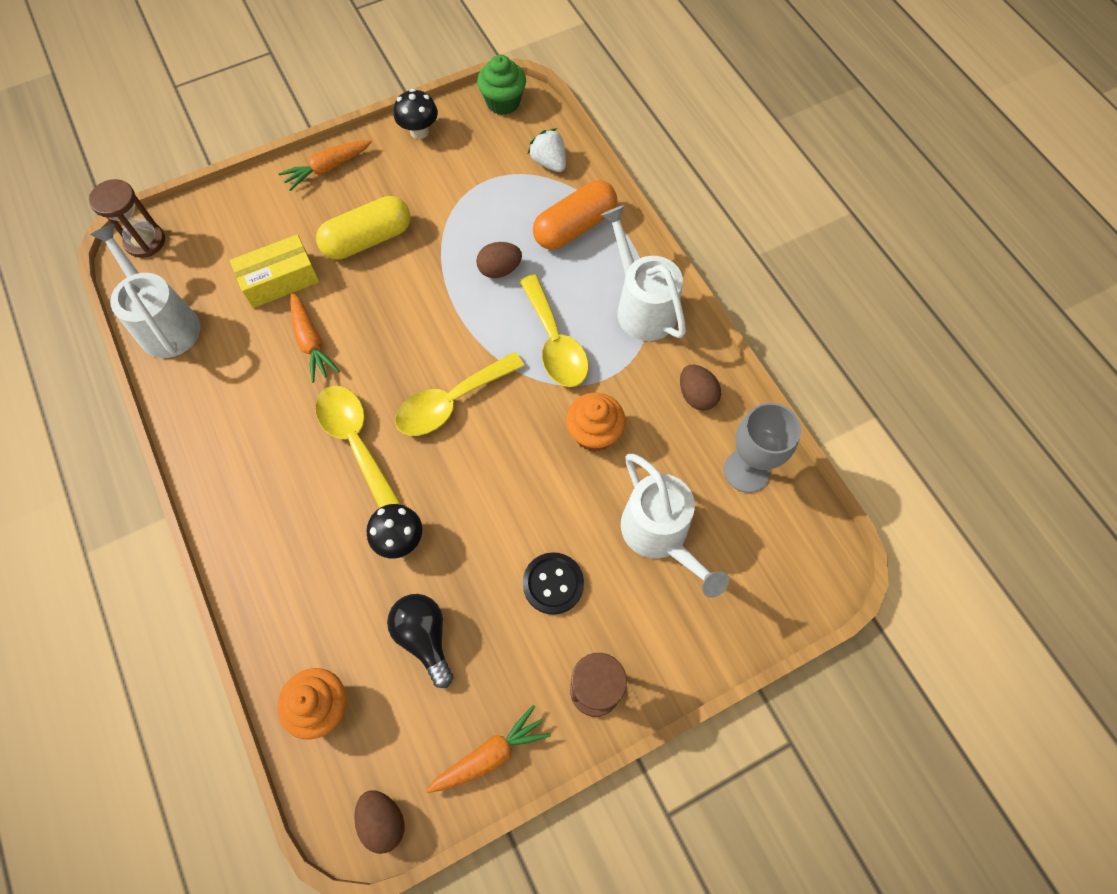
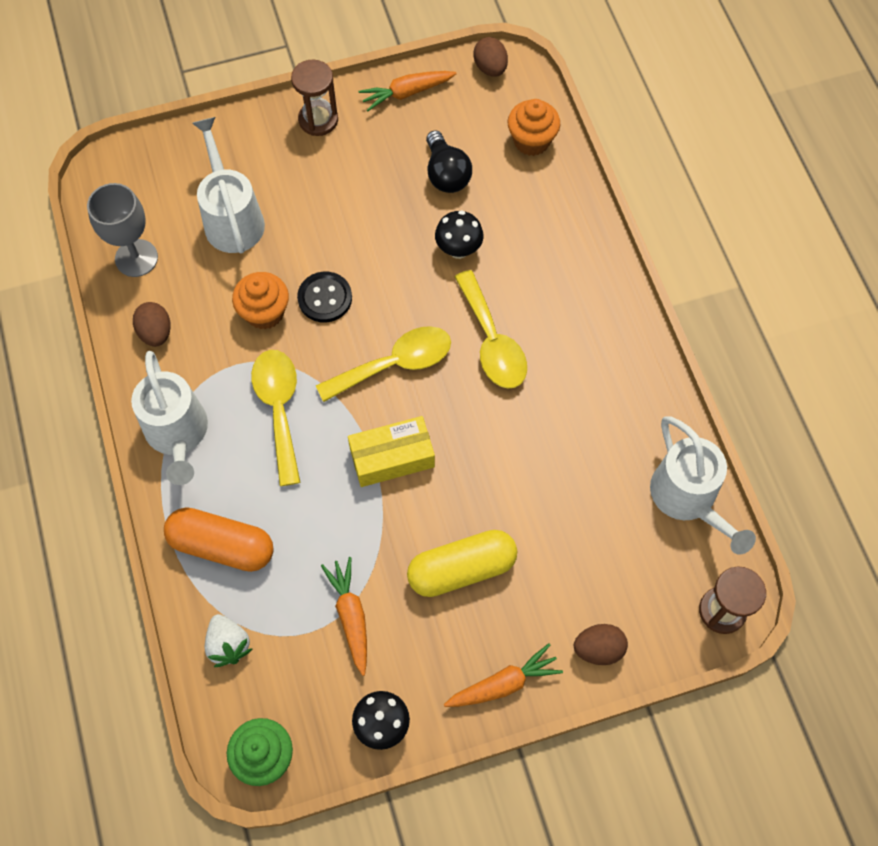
camera: 170 degrees left, 0 degrees up
(280, 280) = (564, 532): yellow box -> yellow box (392, 457)
(311, 342) = (531, 450): orange carrot -> orange carrot (350, 616)
(499, 270) = (319, 504): brown egg -> brown egg (598, 649)
(553, 584) = (333, 196): black button -> black button (325, 298)
(574, 227) = (222, 546): orange capsule -> orange capsule turned 45 degrees clockwise

